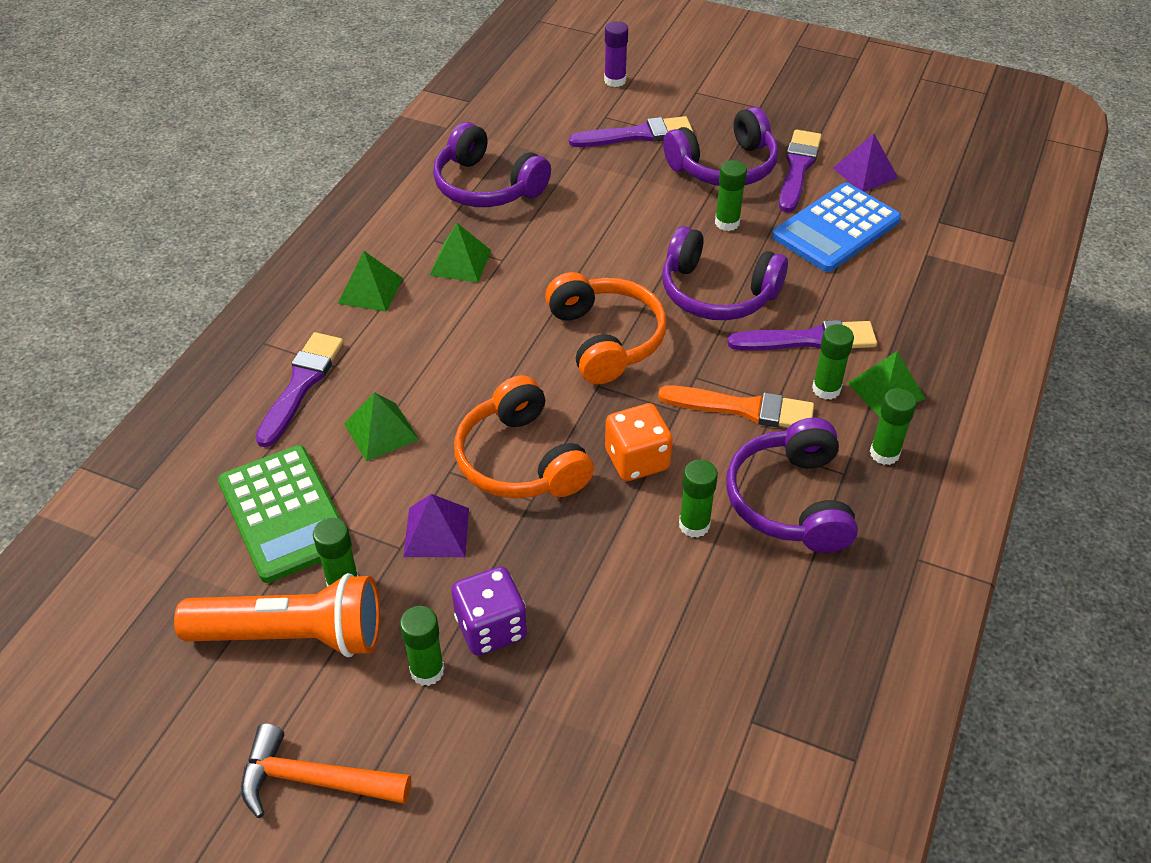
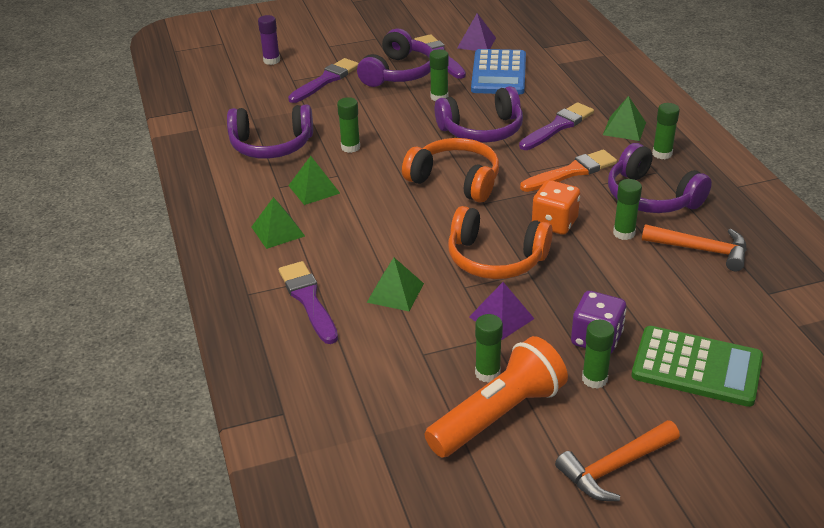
camera: 40 degrees left, 10 degrees down
(284, 513) = (400, 365): green calculator -> green calculator (696, 367)
(752, 609) = (702, 250): none -> orange hammer
(826, 389) = (597, 142): green glue stick -> green glue stick (350, 147)

